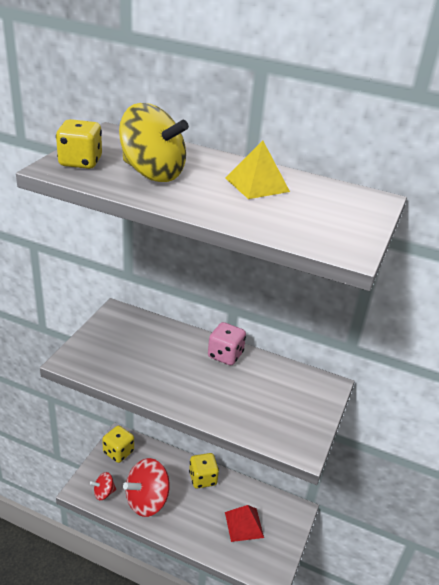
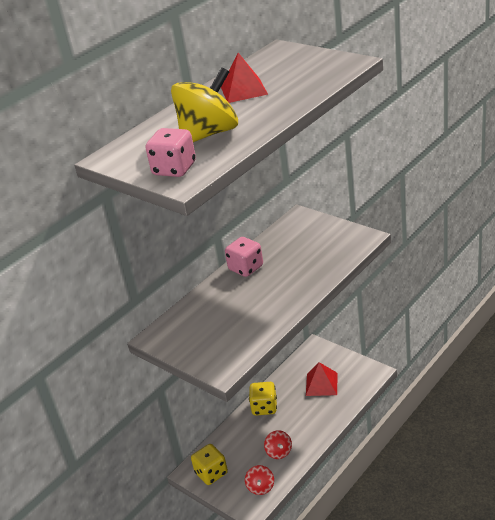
camera: 65 degrees left, 0 degrees up
(80, 162) = (174, 169): yellow dice -> pink dice
(147, 500) = (279, 452): red spinning top -> red spinning top, size x0.50
(257, 184) = (243, 90): yellow pyramid -> red pyramid

